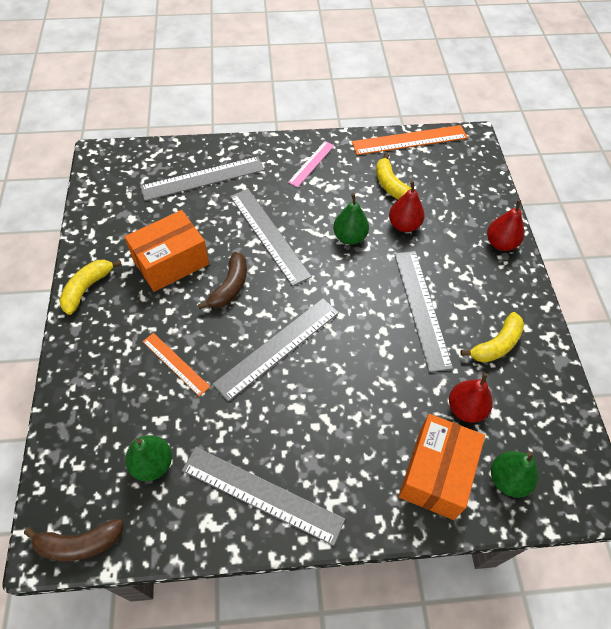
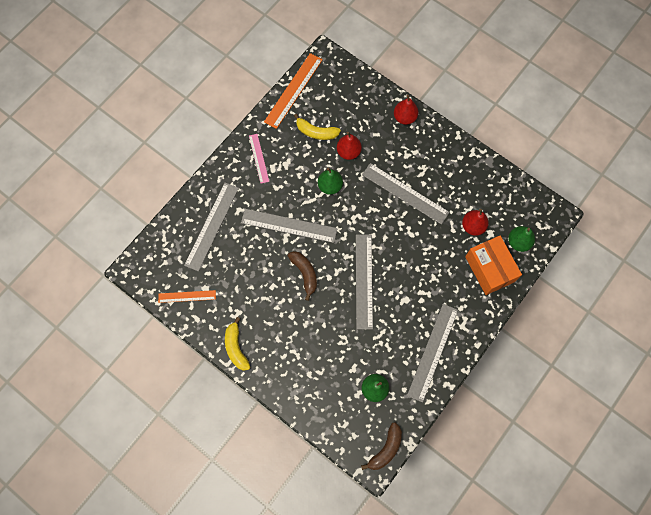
camera: 45 degrees left, 15 degrees up
(171, 262) = (259, 291): orange box -> none
(175, 364) = (328, 337): orange ruler -> orange ruler (187, 296)
(262, 494) = (433, 352): grey ruler -> grey ruler turned 45 degrees counterclockwise
(496, 344) = (455, 180): yellow banana -> none

